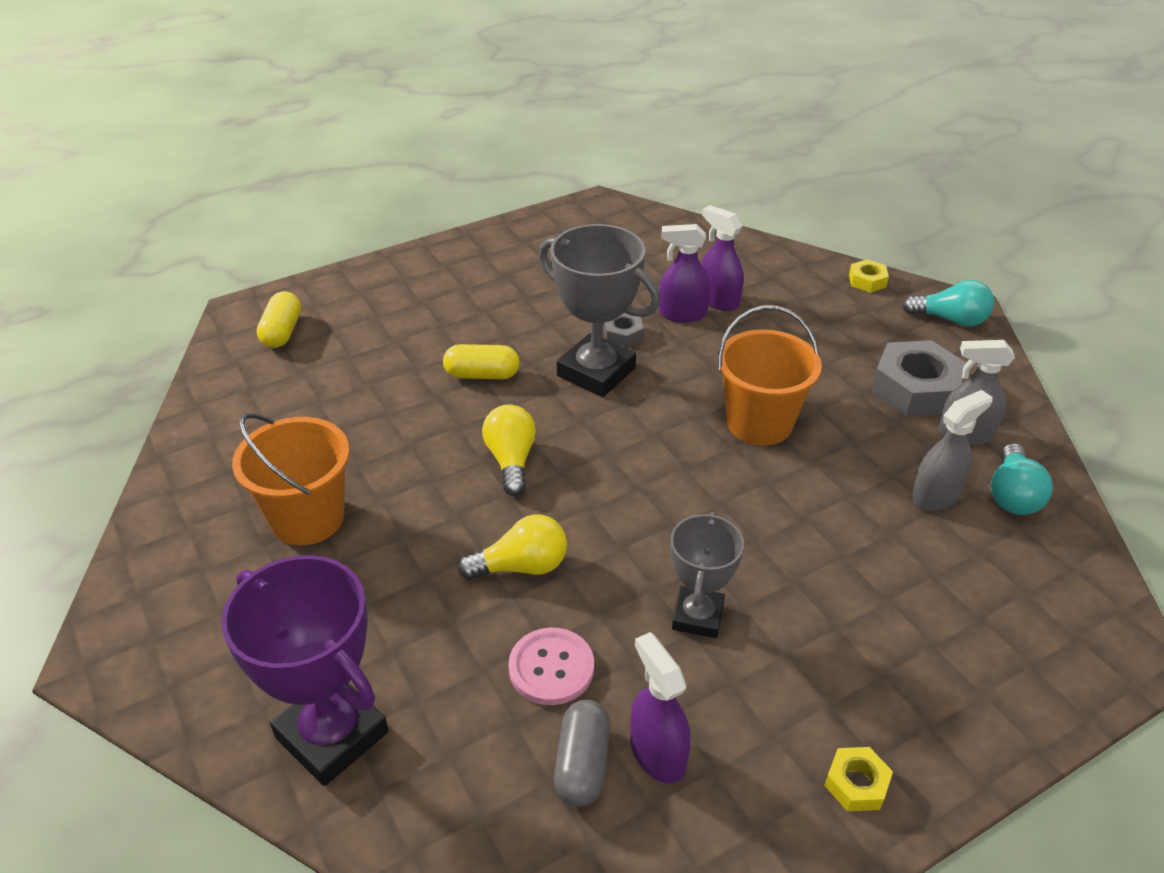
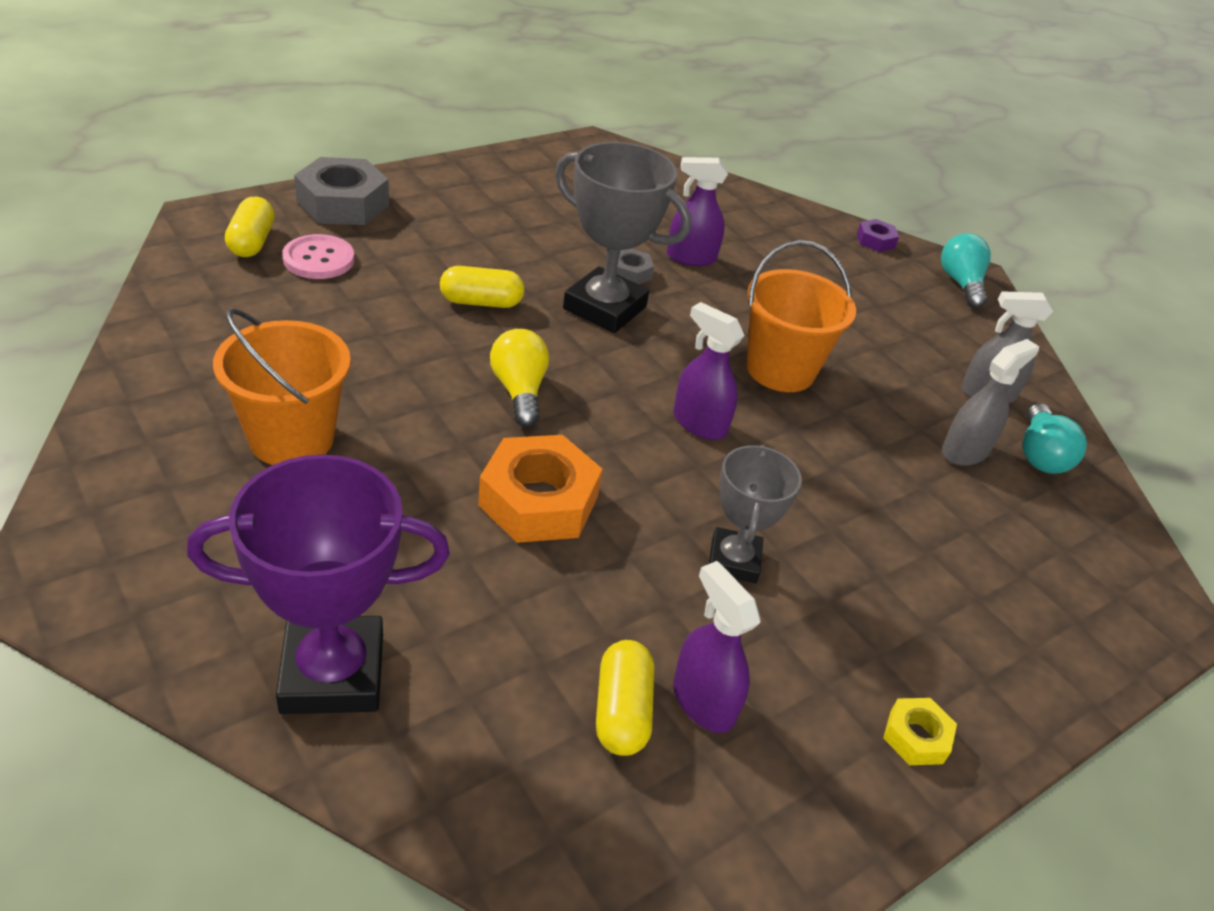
camera: 10 degrees left, 0 degrees up
(332, 735) = (333, 673): purple trophy -> purple trophy turned 45 degrees counterclockwise
(521, 566) = (539, 501): yellow light bulb -> orange nut
(551, 668) = (579, 608): pink button -> pink button (319, 259)
(582, 764) = (621, 711): grey capsule -> yellow capsule
(718, 300) = (726, 247): purple spray bottle -> purple spray bottle (699, 423)
(867, 281) = (875, 241): yellow nut -> purple nut
(915, 389) = (934, 347): grey nut -> grey nut (343, 203)
(950, 319) = (960, 284): turquoise light bulb -> turquoise light bulb turned 105 degrees counterclockwise

